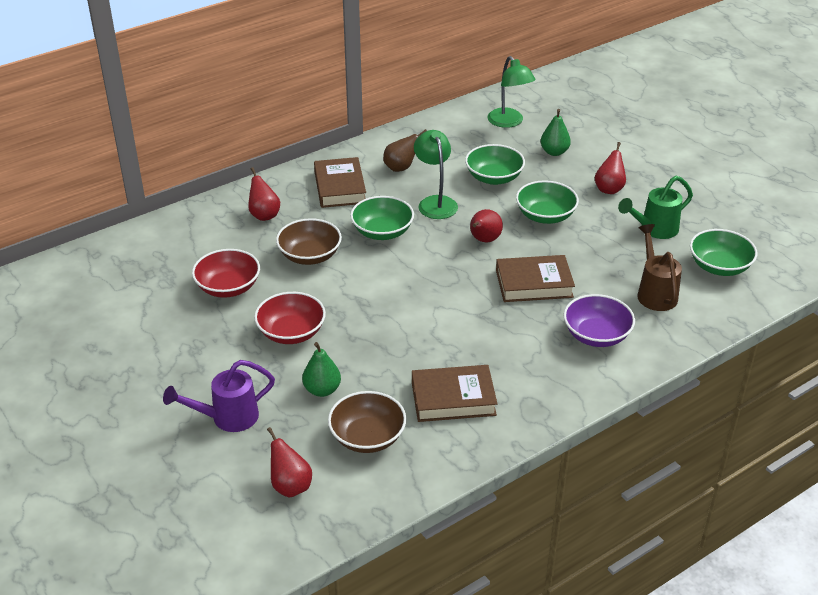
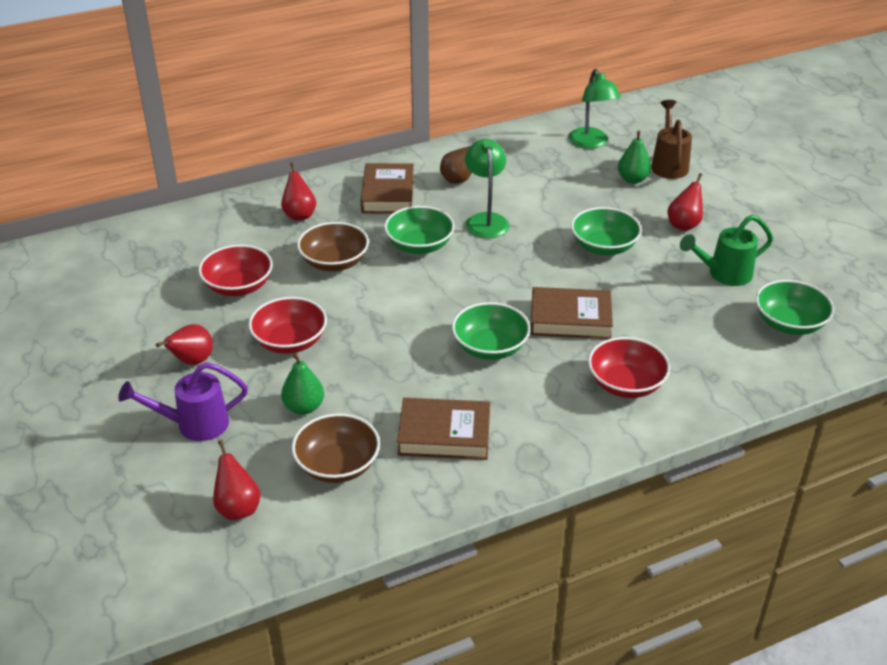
camera: 10 degrees right, 0 degrees up
(484, 240) = (528, 266): red pear -> red pear (192, 361)
(494, 178) = (558, 200): green bowl -> green bowl (490, 347)
(596, 335) = (626, 384): purple bowl -> red bowl
(655, 292) = (706, 344): brown watering can -> brown watering can (668, 164)

